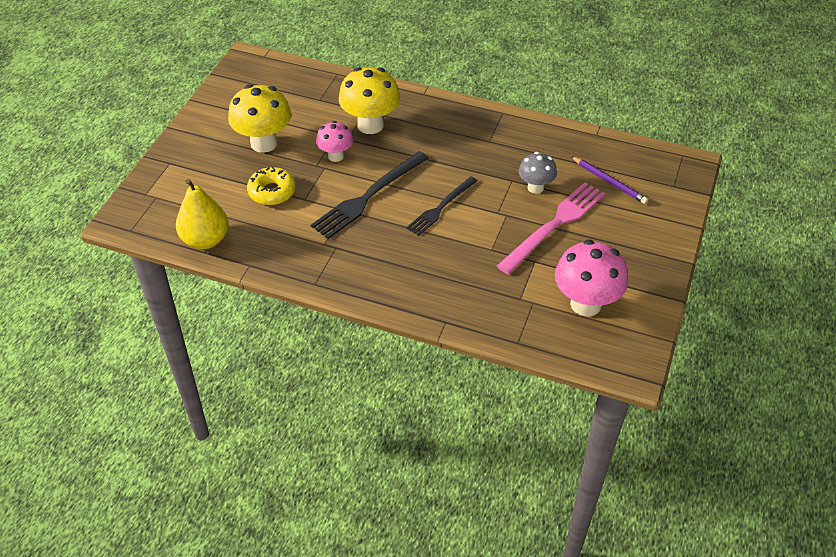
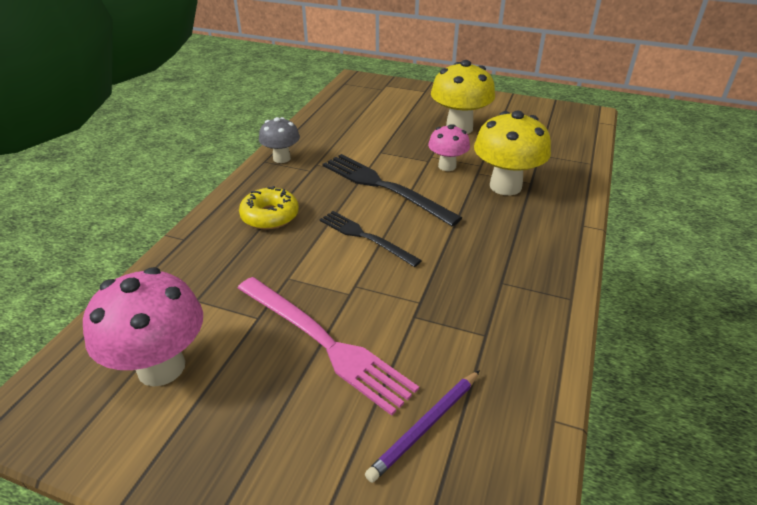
camera: 90 degrees right, 10 degrees down
(205, 240) = (329, 110): yellow pear -> none
(272, 192) = (390, 135): yellow donut -> yellow donut (270, 216)
(535, 187) = (405, 326): grey mushroom -> grey mushroom (281, 158)

